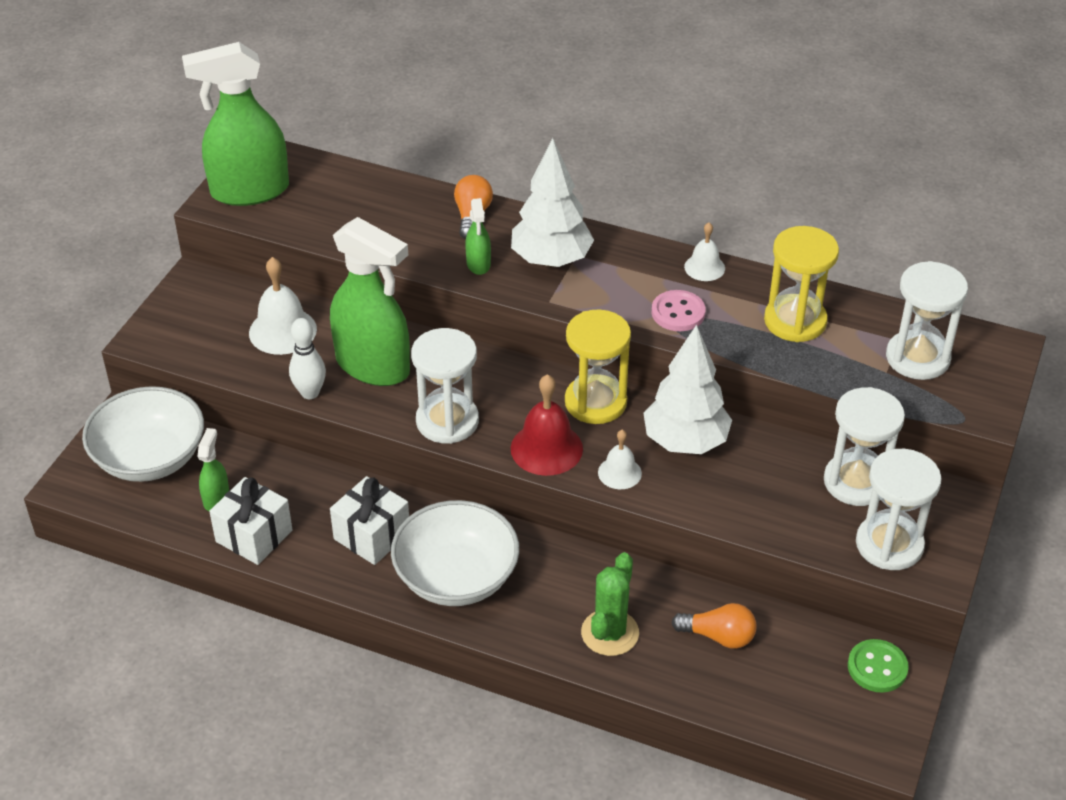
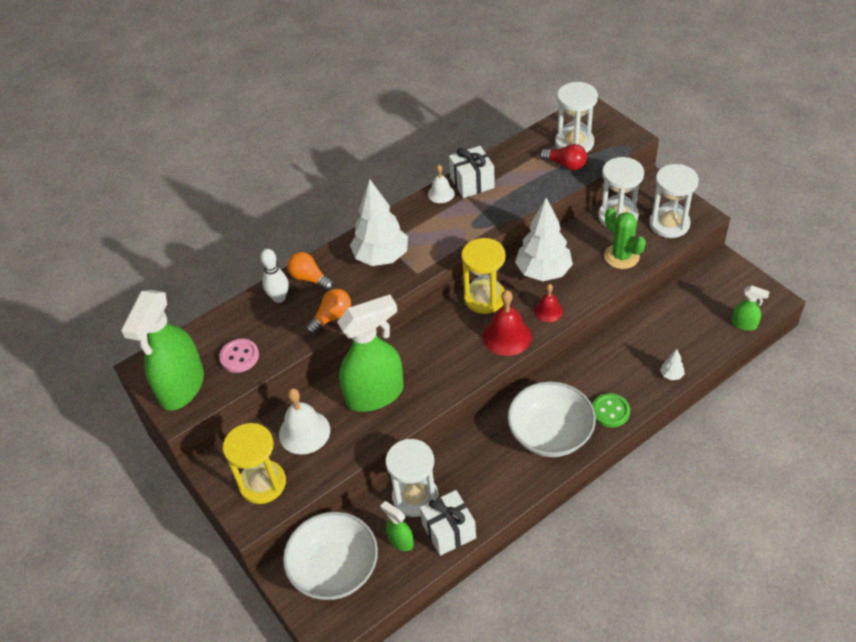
camera: 55 degrees left, 5 degrees up
(310, 393) = (375, 438): white bowling pin -> white bowling pin (279, 298)
(372, 535) = (489, 464): white gift -> white gift (472, 182)
(447, 421) = (451, 375): white hourglass -> white hourglass (415, 497)
(478, 264) = (357, 293): green spray bottle -> green spray bottle (744, 324)
(610, 633) = (634, 378): green cactus -> green cactus (621, 256)
(619, 473) = (548, 311): white bell -> red bell
(643, 673) = (671, 375): none -> white tree
(678, 313) = (470, 220): pink button -> pink button (239, 356)
(718, 636) = (663, 331): orange light bulb -> orange light bulb (331, 317)
(795, 321) = (512, 176): yellow hourglass -> yellow hourglass (262, 483)
(864, 365) = (565, 165): none -> red light bulb
(877, 667) = (719, 276): green button -> green button (610, 411)

